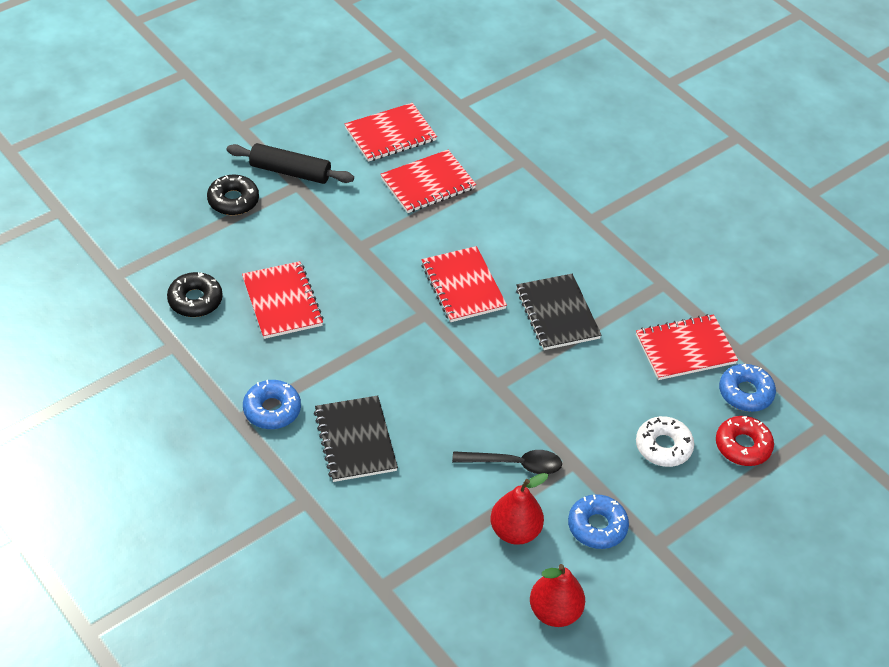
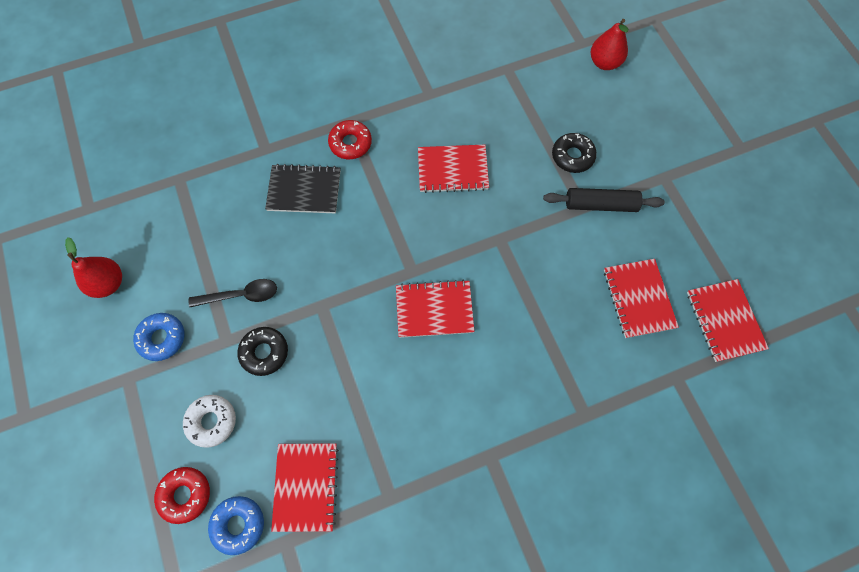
camera: 110 degrees right, 20 degrees up
(195, 300) = (469, 113): black donut -> black donut (264, 352)
(272, 410) = (350, 143): blue donut -> red donut
(290, 172) = (600, 205): black rolling pin -> black rolling pin turned 60 degrees clockwise
(428, 183) = (566, 315): red notebook -> red notebook (724, 320)
(515, 464) = (241, 295): black spoon -> black spoon turned 120 degrees counterclockwise
(515, 531) = (184, 277): red pear -> red pear (604, 63)
(557, 314) = (381, 381): black notebook -> none

